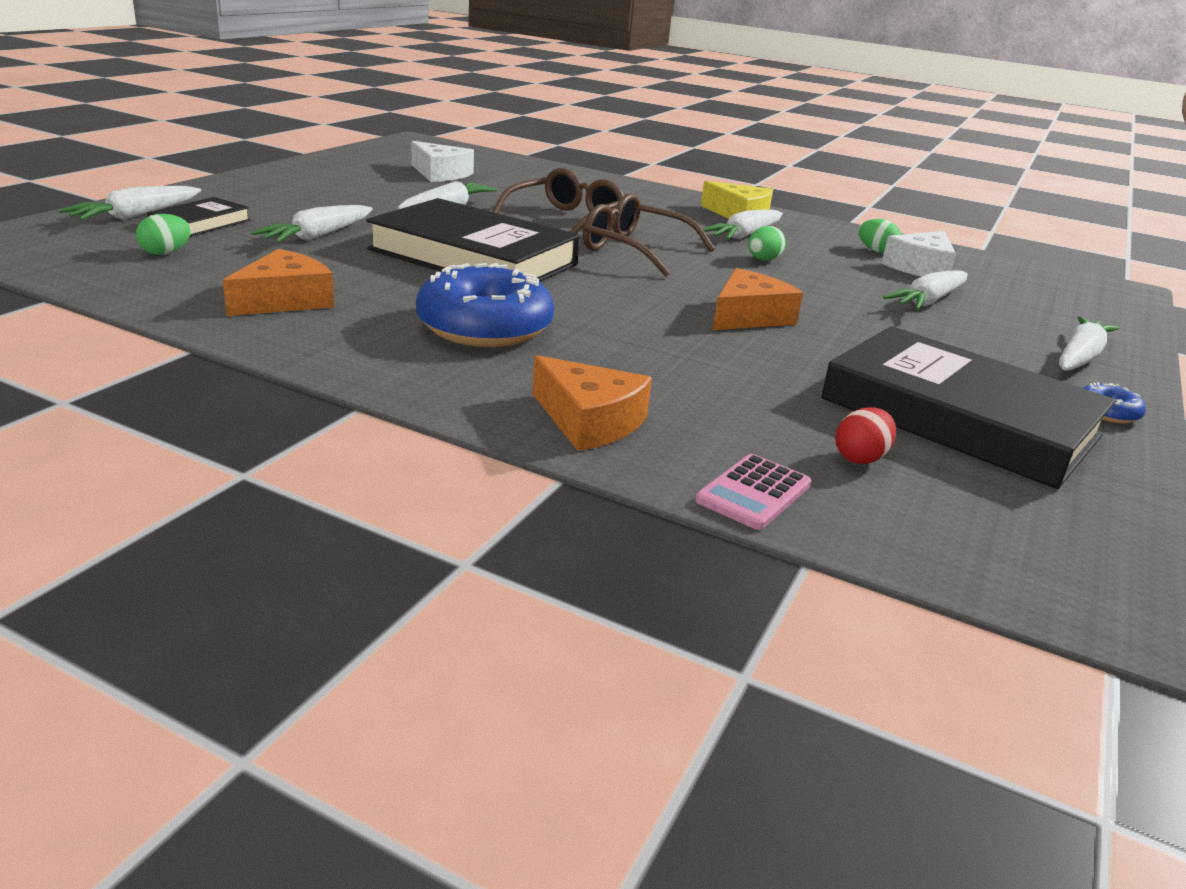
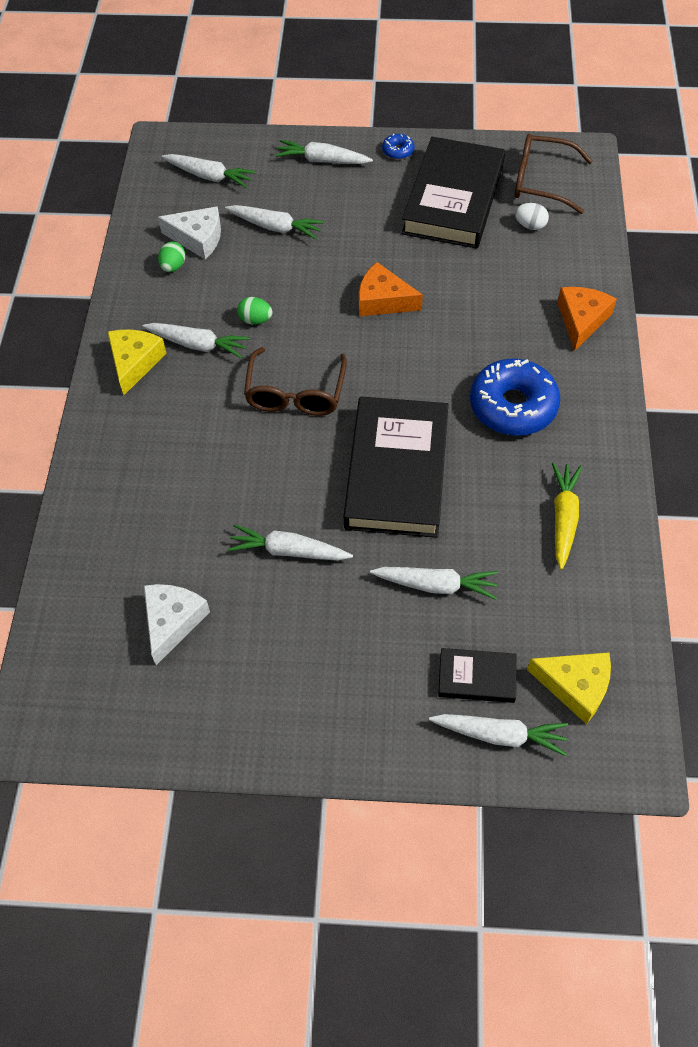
camera: 110 degrees left, 30 degrees up
(106, 247) = (575, 686): none -> yellow cheese
(166, 253) = (552, 642): green egg -> none
(285, 300) = (563, 518): orange cheese -> yellow carrot
(566, 220) = (252, 462): brown glasses -> brown glasses (541, 181)
(753, 493) = (593, 251): pink calculator -> none
(860, 458) = (530, 225): red egg -> white egg
(1045, 295) = (209, 176): none -> white carrot

